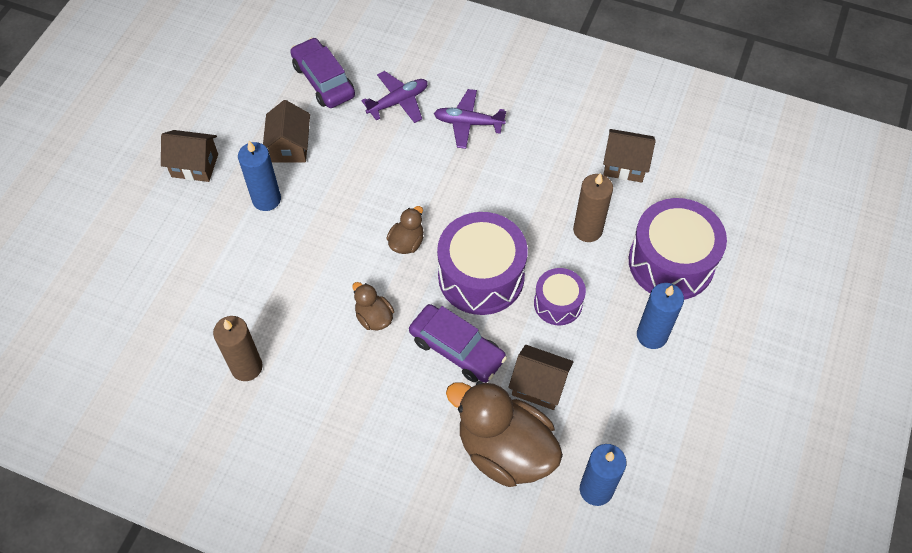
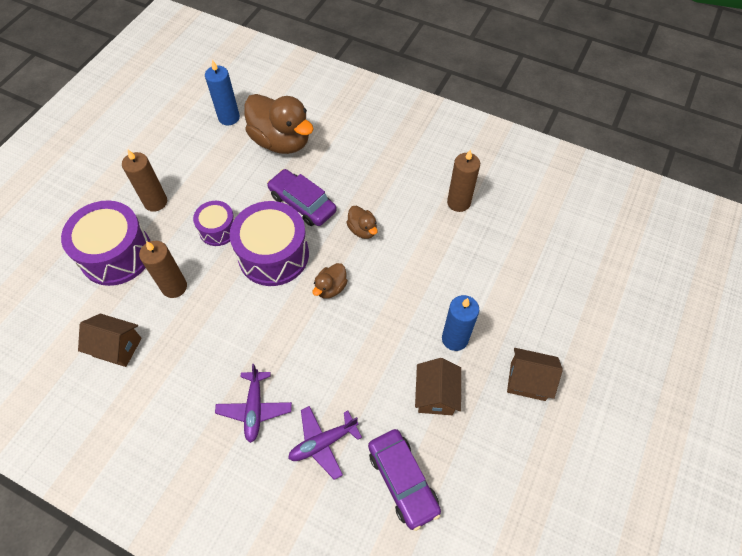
camera: 175 degrees left, 0 degrees up
(468, 123) = (254, 408): purple plane -> purple plane turned 75 degrees clockwise
(538, 386) = (249, 176): brown house -> none
(652, 335) = (155, 202): blue candle -> brown candle

